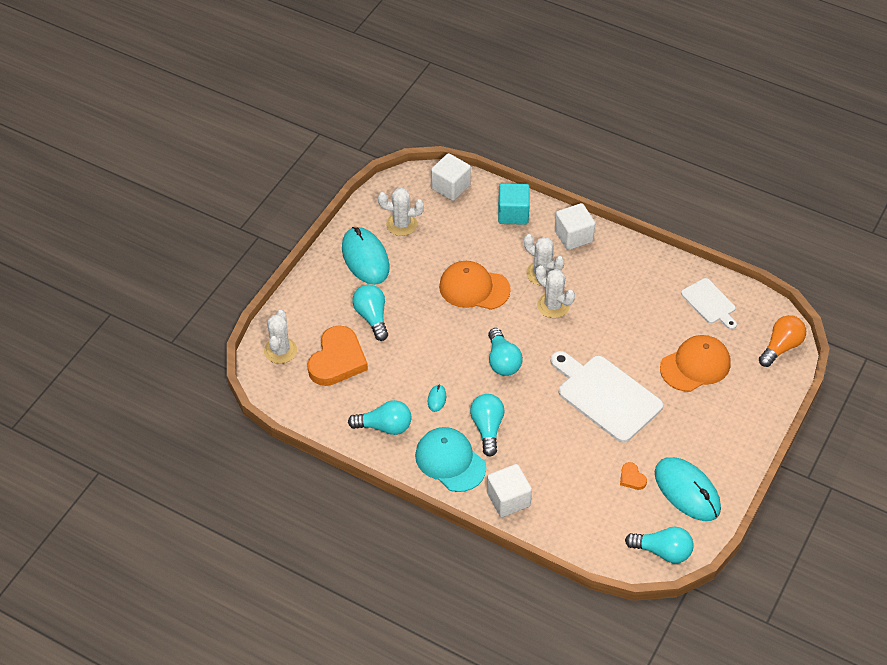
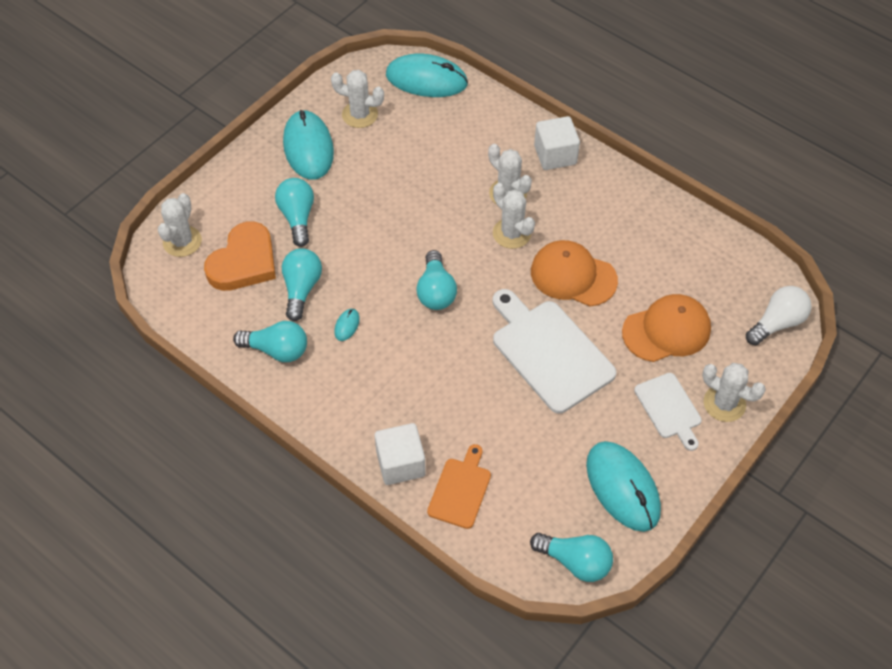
camera: 10 degrees right, 5 degrees up
(450, 187) = (426, 79): white cube -> turquoise mouse
(450, 461) = (343, 404): turquoise cap -> none
(474, 288) = (424, 199): orange cap -> orange cap (573, 276)
(487, 428) = (397, 370): turquoise light bulb -> turquoise light bulb (301, 289)
(513, 214) = (491, 119): turquoise cube -> none
(560, 512) = (460, 490): none -> orange cutting board
(632, 478) = (558, 460): orange heart -> none
(710, 303) = (700, 256): white cutting board -> white cutting board (669, 408)
(752, 415) = (724, 403): none -> white cactus
(781, 347) = (777, 323): orange light bulb -> white light bulb

